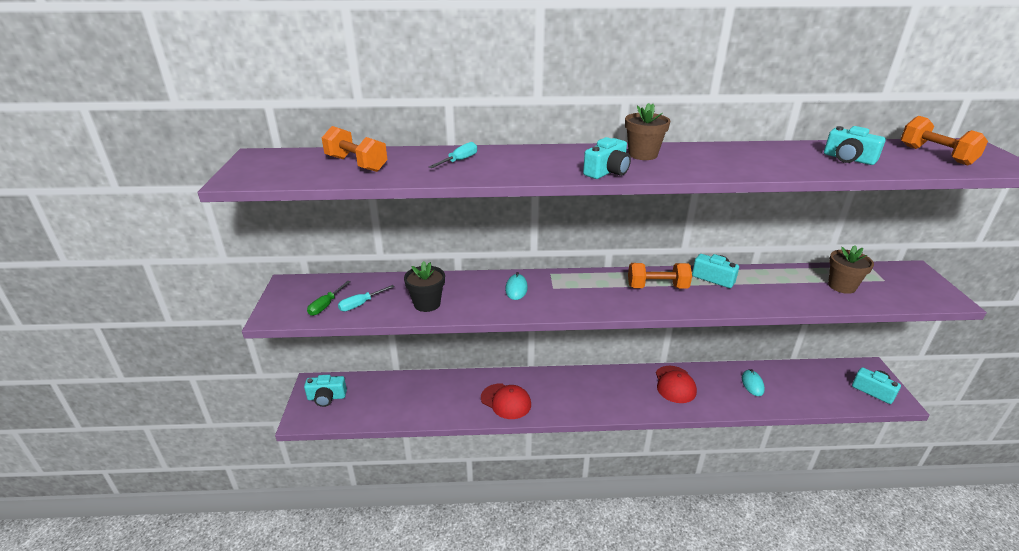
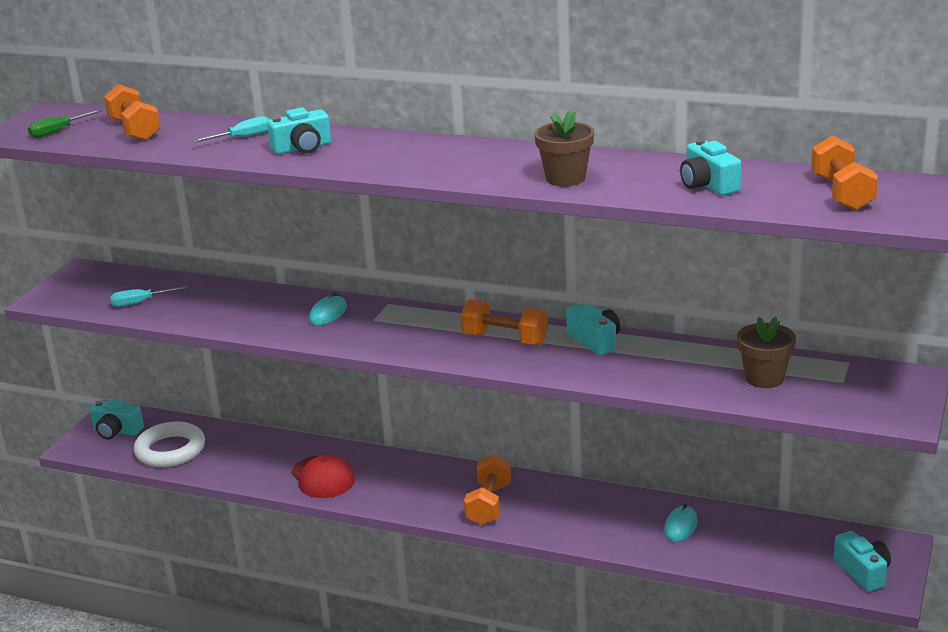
camera: 25 degrees right, 5 degrees down
(326, 305) = (103, 298): green screwdriver -> green screwdriver (58, 131)
(379, 404) = (170, 450): none -> white ring
(427, 304) = (211, 313): black flower pot -> none
(607, 172) = (384, 167): turquoise camera -> turquoise camera (302, 148)
(629, 396) = (488, 504): none -> orange dumbbell
(642, 154) = (458, 152): brown flower pot -> brown flower pot (565, 178)
(675, 384) = (565, 504): red cap -> none

